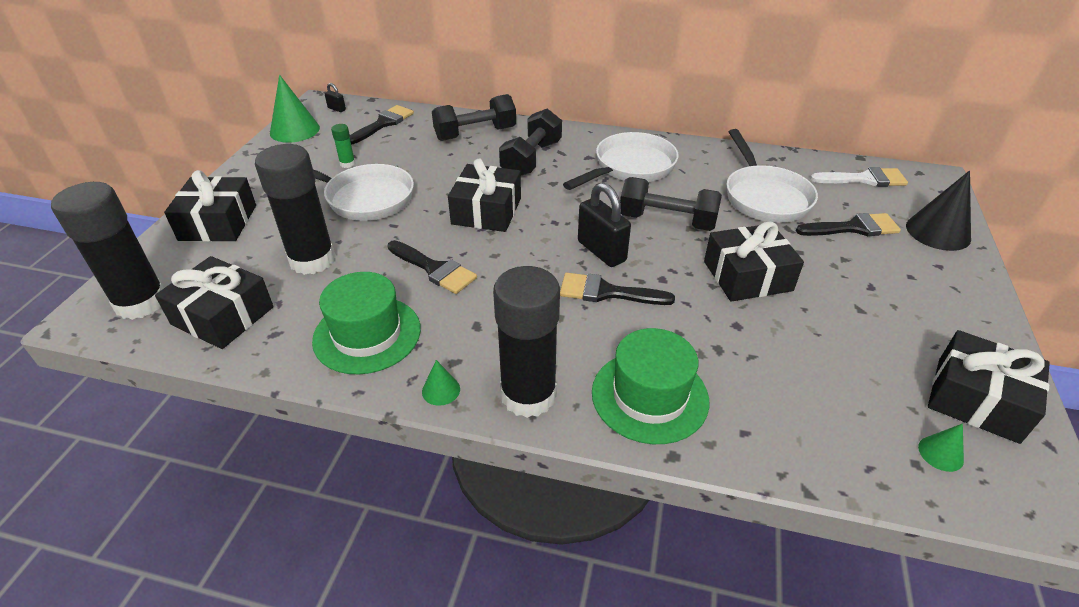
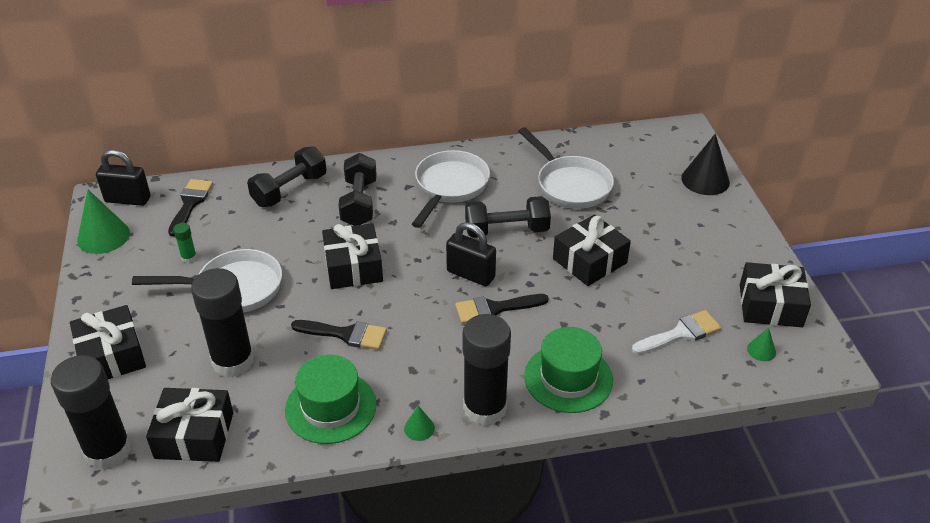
camera: 25 degrees left, 0 degrees up
(336, 109) = (128, 199): black padlock -> black padlock, size x2.14
(853, 228) = (646, 194): black brush -> none
(864, 179) = (637, 146): white brush -> white brush (680, 333)

